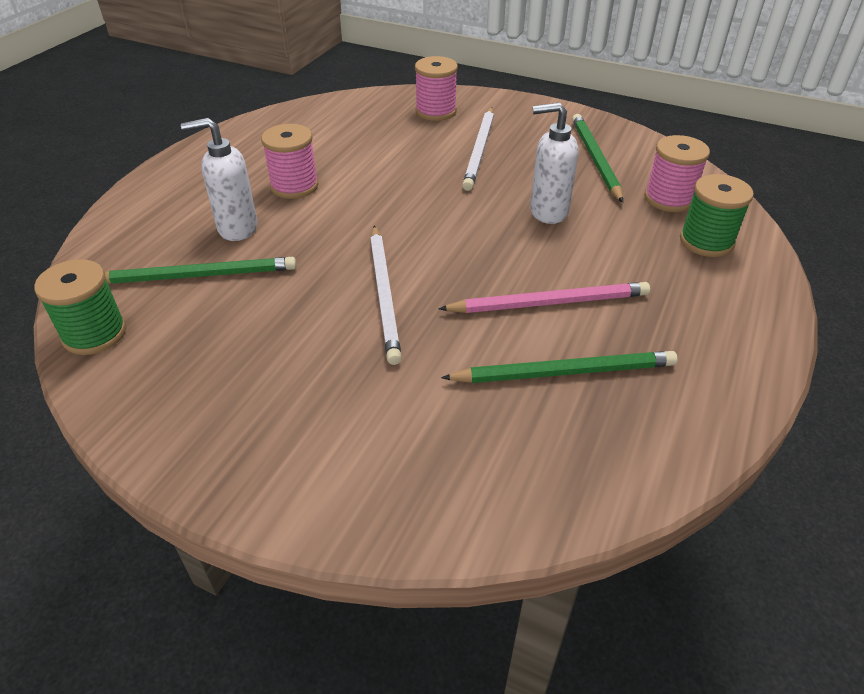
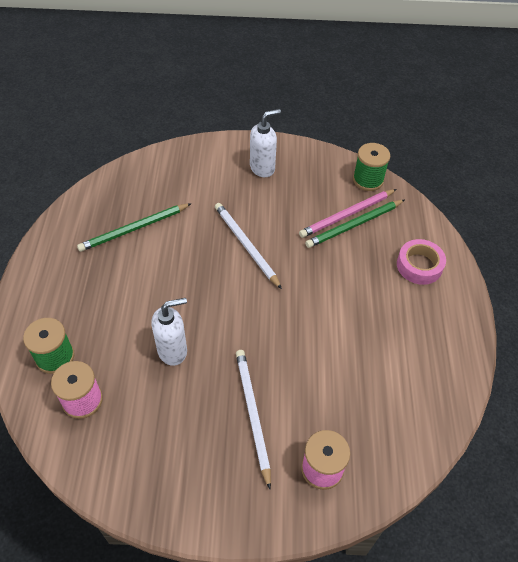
camera: 155 degrees right, 10 degrees up
(172, 210) = (419, 266): none -> pink tape
(237, 228) = (365, 264): white soap dispenser -> white soap dispenser (262, 168)
(294, 186) = (363, 315): pink spool -> none
(549, 303) = (152, 269): pink pencil -> pink pencil (347, 215)
(595, 159) = (149, 439): green pencil -> none

